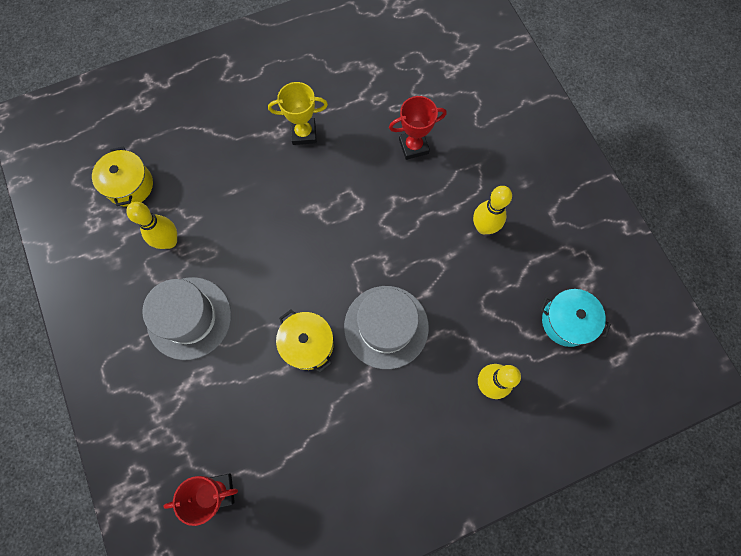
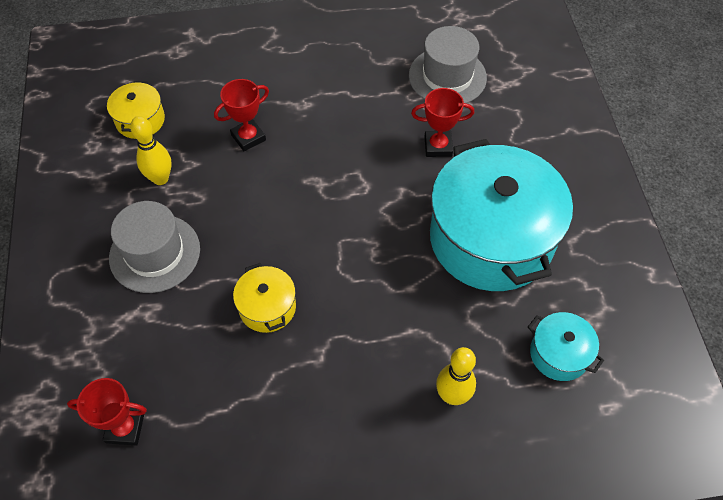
camera: 15 degrees right, 15 degrees down
(238, 179) = (248, 137): none -> red trophy
(304, 133) = (328, 111): yellow trophy -> none
(386, 327) = (356, 311): grey hat -> grey hat (447, 76)
(483, 227) = (491, 239): yellow bowling pin -> turquoise pot

